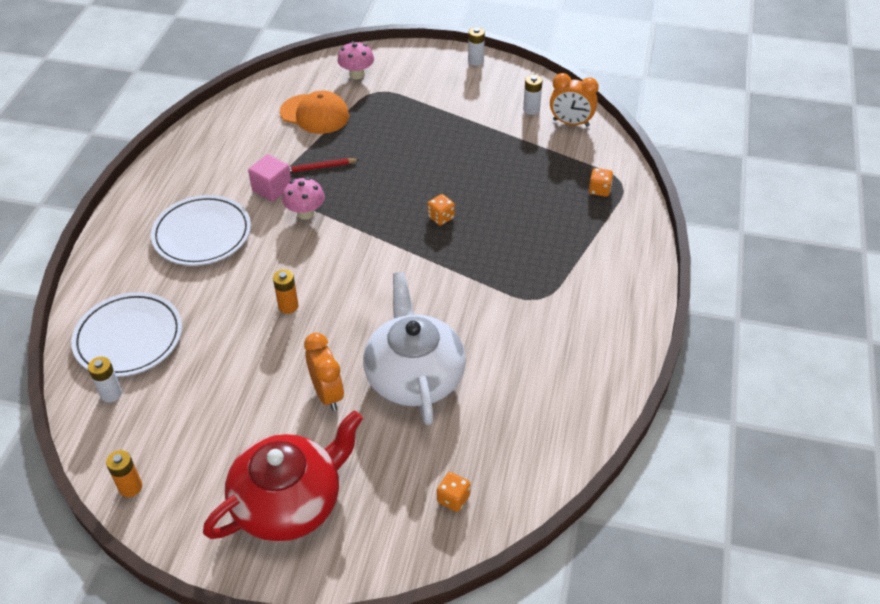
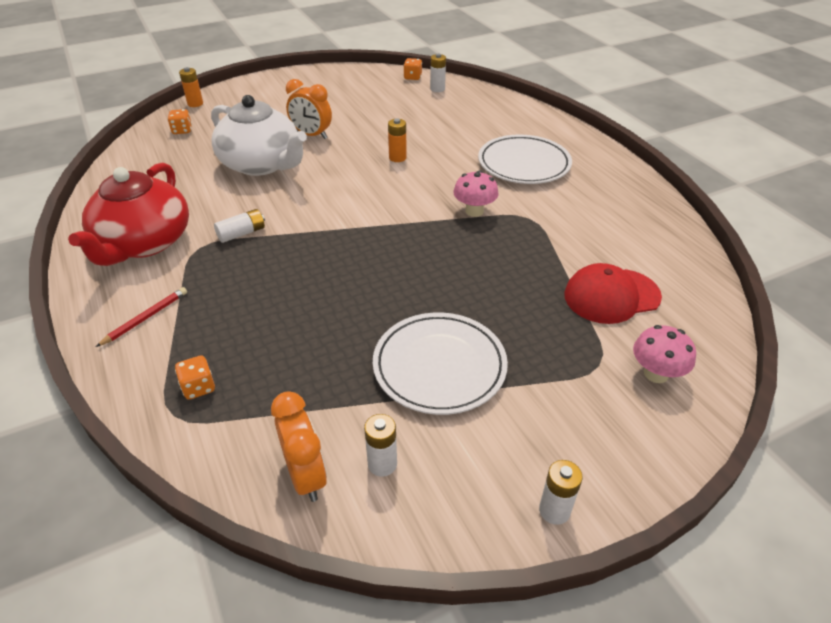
camera: 140 degrees right, 5 degrees down
(129, 338) = (469, 107): white plate -> white plate (439, 366)
(130, 487) = (371, 73): orange battery -> orange battery (195, 104)
(272, 189) = (529, 213): pink cube -> none
(289, 502) = (280, 97): red teapot -> red teapot (144, 243)
(315, 114) = (611, 296): orange cap -> red cap
(319, 167) = (521, 249): red pencil -> red pencil (146, 318)
(441, 217) = (353, 266): orange dice -> orange dice (412, 77)
(496, 294) = (242, 233): none -> white battery
(571, 123) = (306, 475): orange clock -> orange clock turned 90 degrees clockwise

